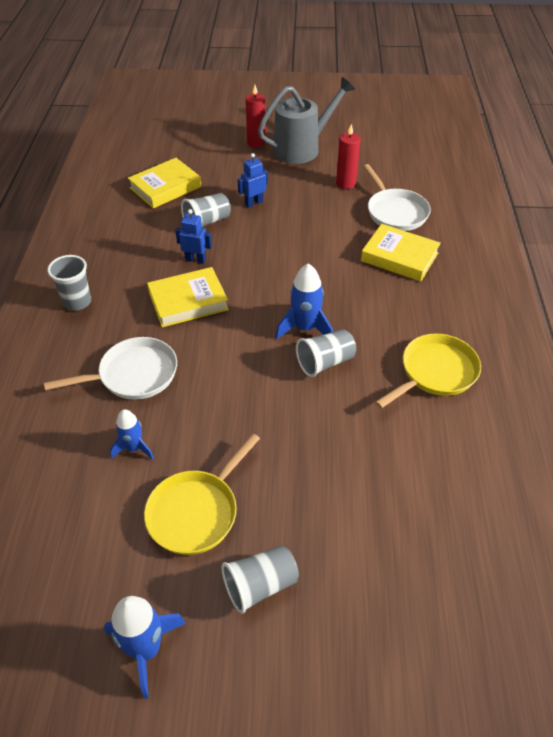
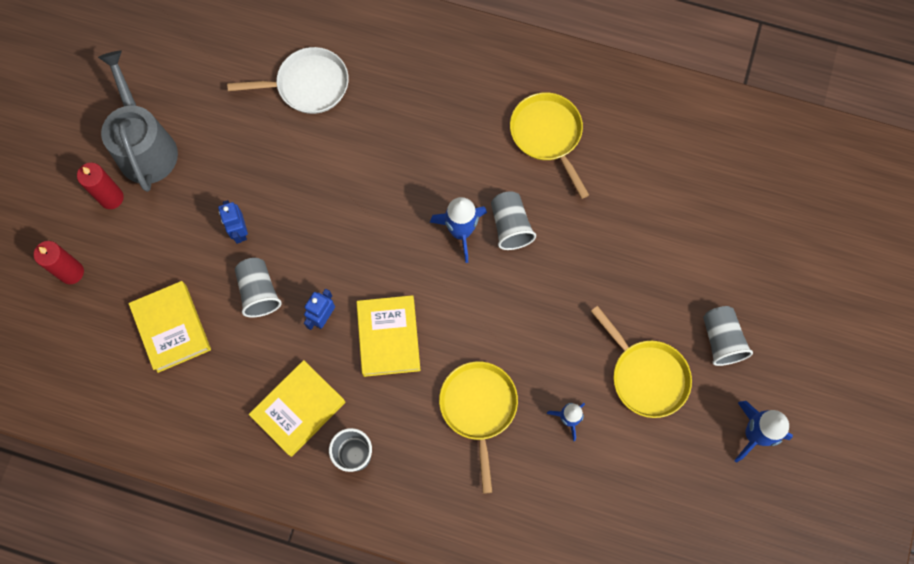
camera: 75 degrees left, 25 degrees up
(133, 375) = (478, 408): white pan -> yellow pan
(345, 184) = (237, 119): red candle -> red candle (71, 272)
(399, 257) = (383, 108): yellow book -> yellow book (298, 409)

